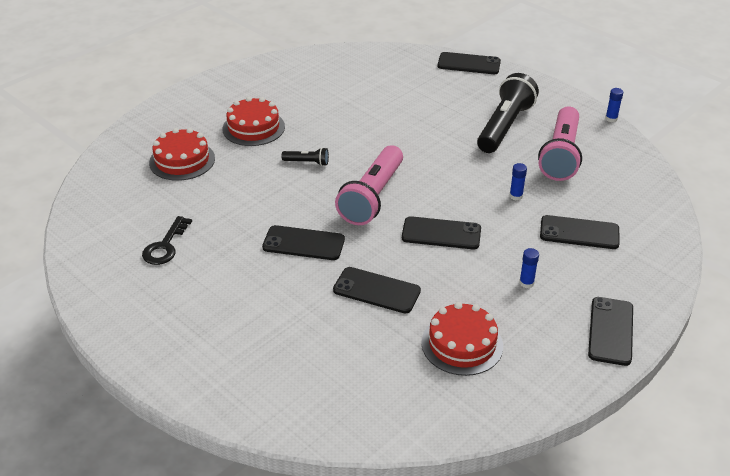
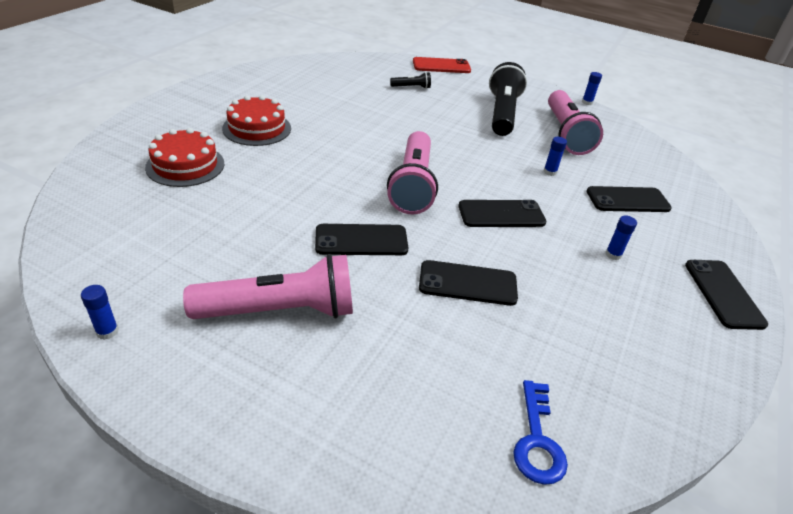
camera: 20 degrees left, 0 degrees up
(94, 289) = (107, 331): none -> blue glue stick
(165, 246) = (193, 262): black key -> none
(218, 291) = (280, 311): none -> pink flashlight
(307, 162) = (329, 157): black flashlight -> black flashlight (411, 87)
(368, 410) = (537, 440): none -> blue key
(462, 344) = (592, 332): red cake -> none
(469, 64) = (441, 66): black phone -> red phone

